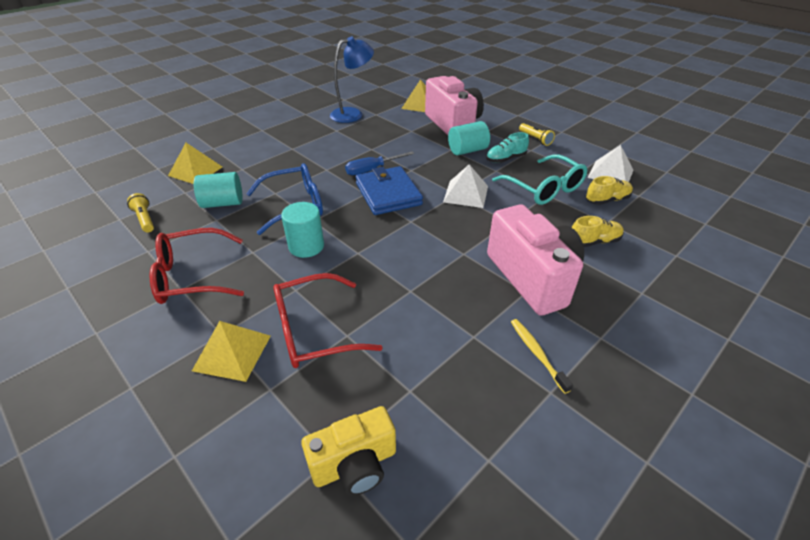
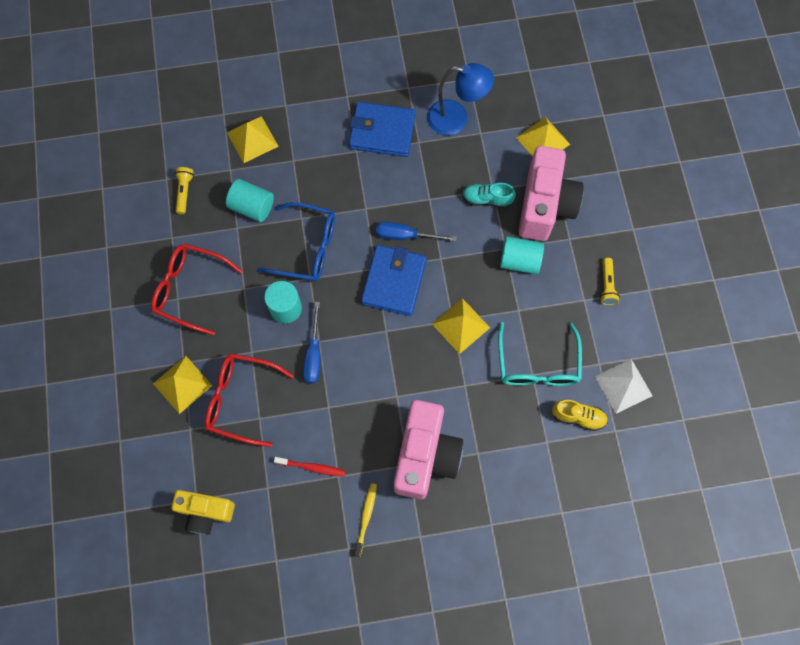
camera: 35 degrees right, 30 degrees up
(304, 134) = (382, 132): none -> blue wallet
(361, 262) = (313, 354): none -> blue screwdriver
(441, 344) = (312, 467): none -> red toothbrush
(465, 194) = (460, 325): white pyramid -> yellow pyramid
(505, 159) = (544, 299): turquoise shoe -> turquoise shoe (487, 199)
(594, 242) = (511, 454): yellow shoe -> none

